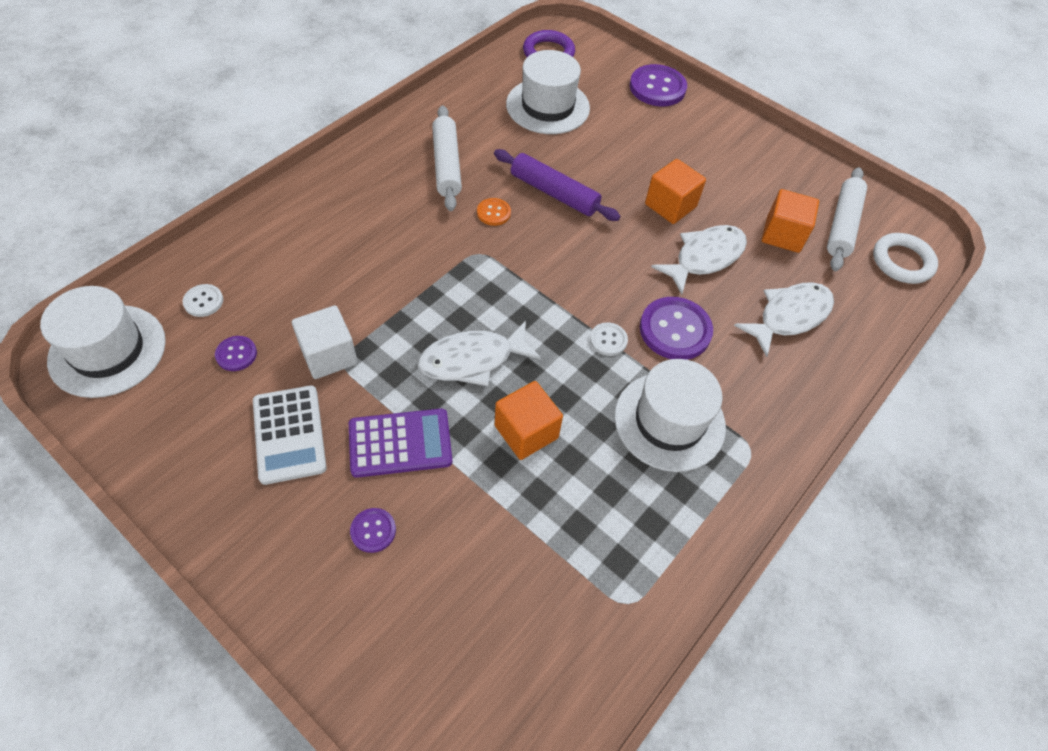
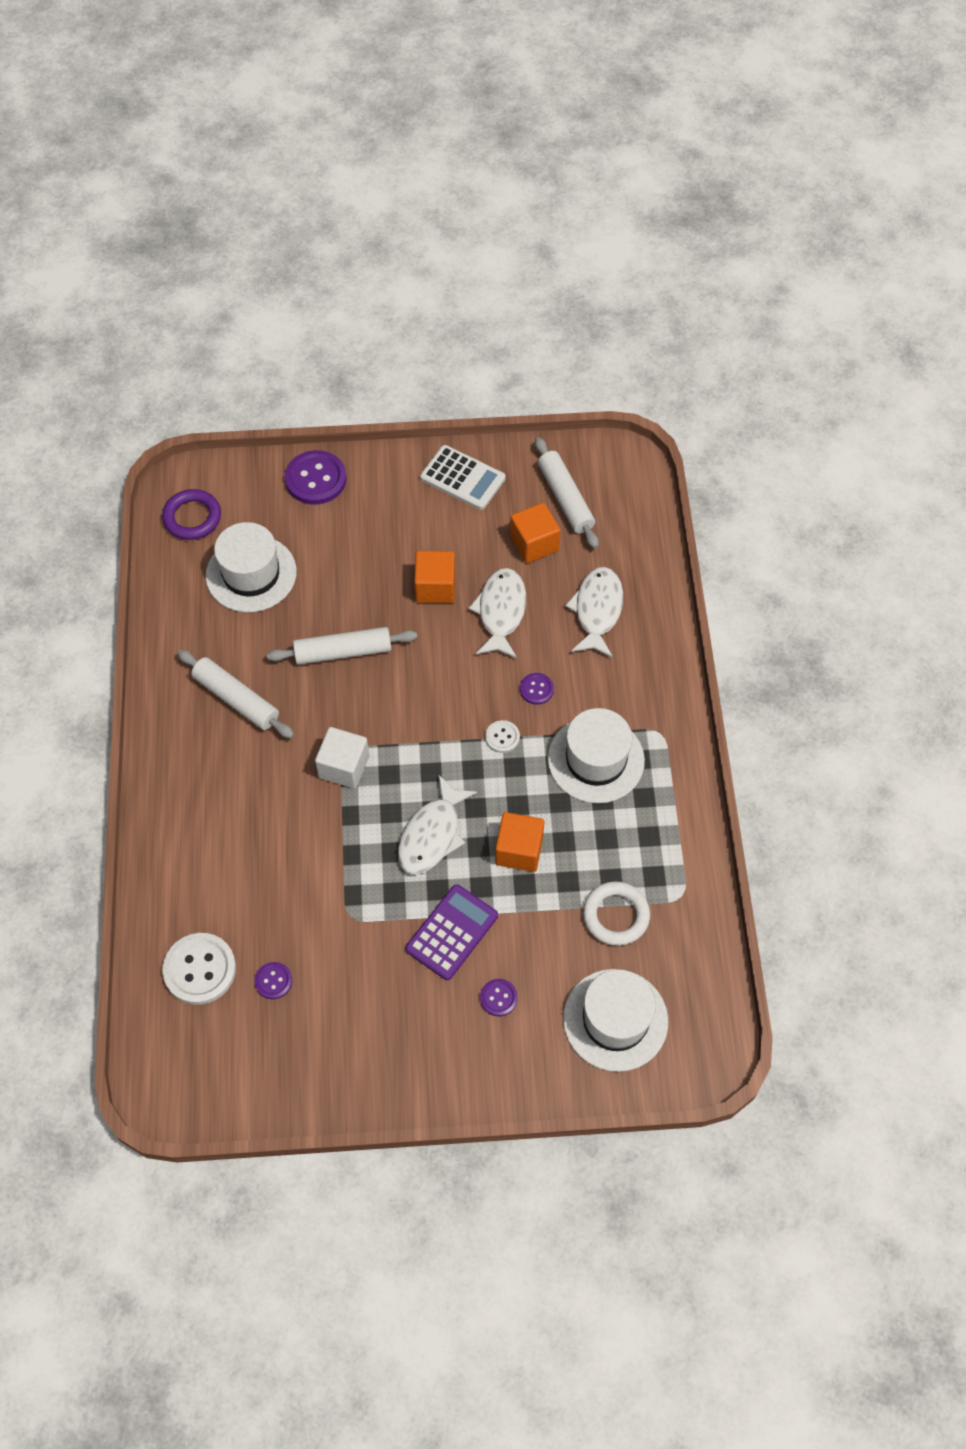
camera: 40 degrees left, 5 degrees up
(107, 350) = (182, 1064): white hat -> white hat (615, 1020)
(203, 301) = (200, 969): white button -> white button, size x1.93
(289, 434) = (377, 995): white calculator -> white calculator (462, 478)
(329, 355) = (335, 922): white cube -> white cube (344, 766)
(493, 213) = (318, 709): orange button -> none
(554, 193) = (343, 652): purple rolling pin -> white rolling pin
(675, 330) = (536, 689): purple button -> purple button, size x0.52
(902, 262) = (629, 496): white ring -> white ring (616, 915)

